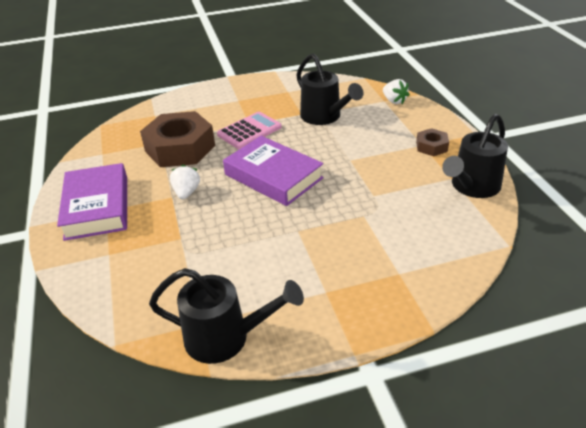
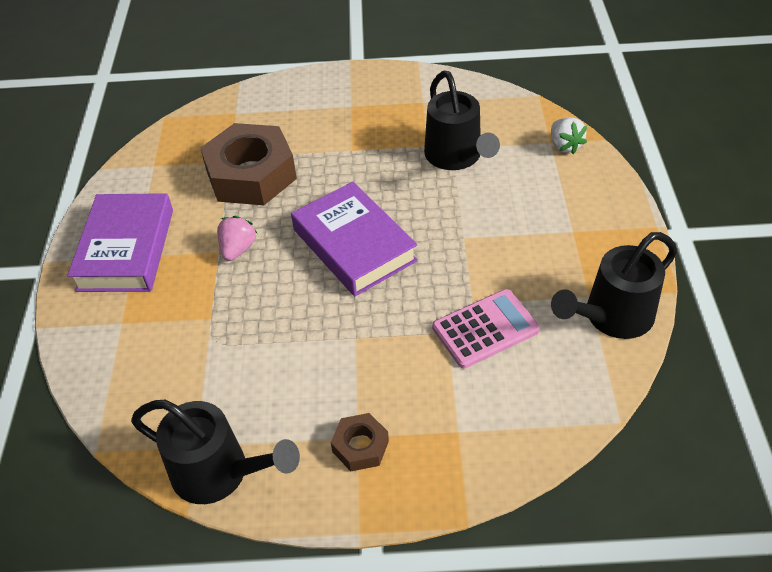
camera: 15 degrees right, 10 degrees up
(186, 192) = (238, 249): white strawberry -> pink strawberry
(249, 131) = (348, 163): pink calculator -> pink calculator (485, 329)
(431, 146) = (584, 237): brown nut -> brown nut (360, 446)

